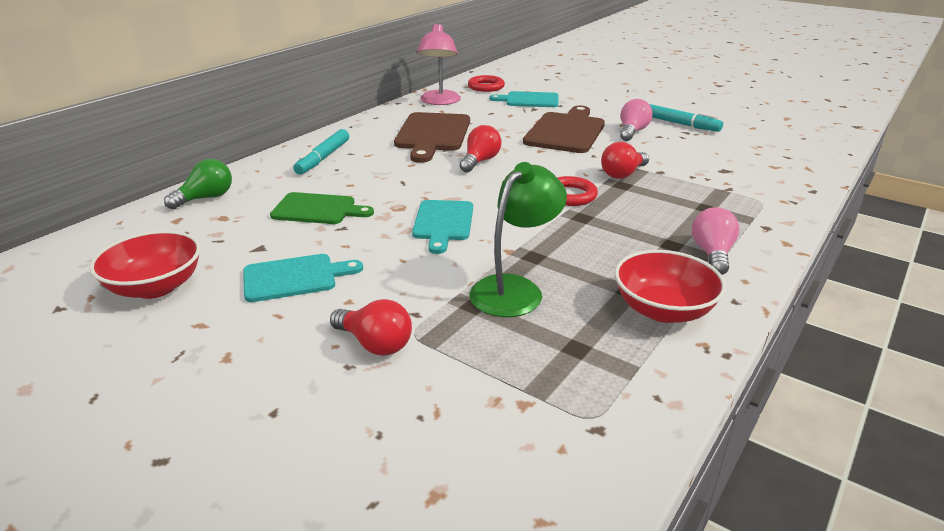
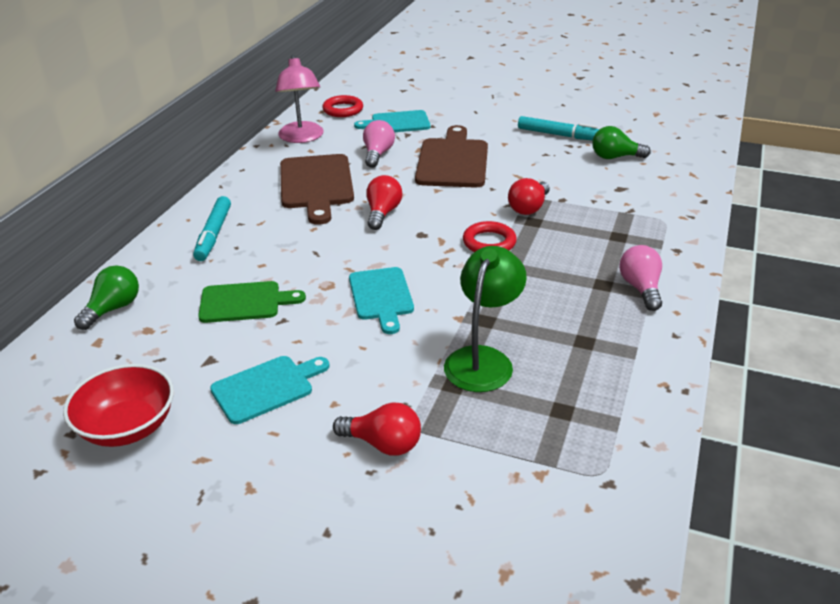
camera: 15 degrees left, 5 degrees up
(632, 132) = (518, 152): pink light bulb -> pink light bulb (378, 154)
(663, 310) = (619, 356): red bowl -> none
(729, 146) = (615, 157): none -> green light bulb

